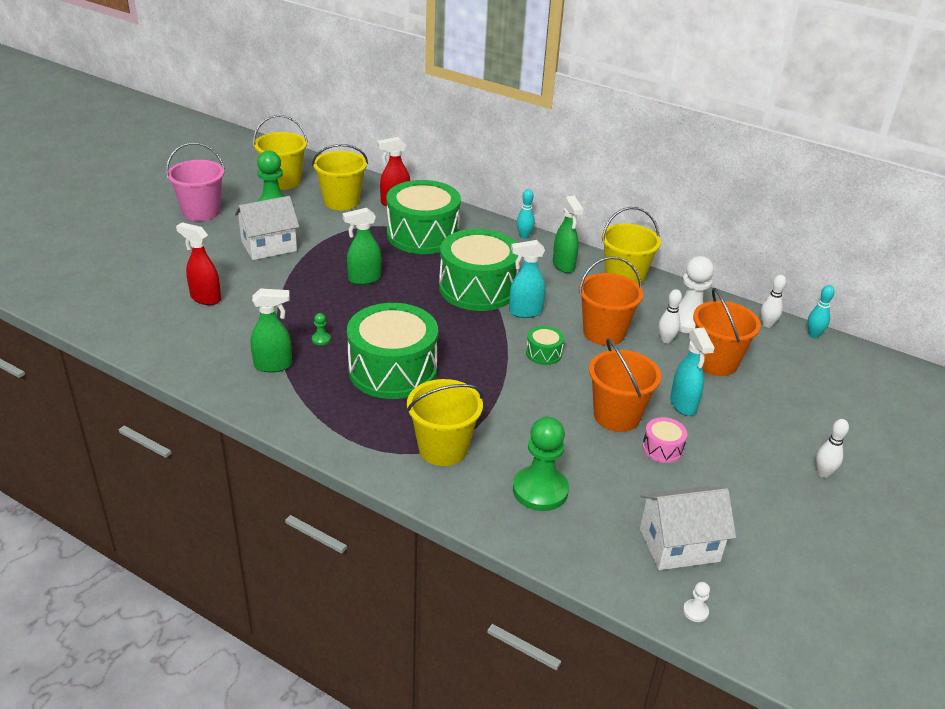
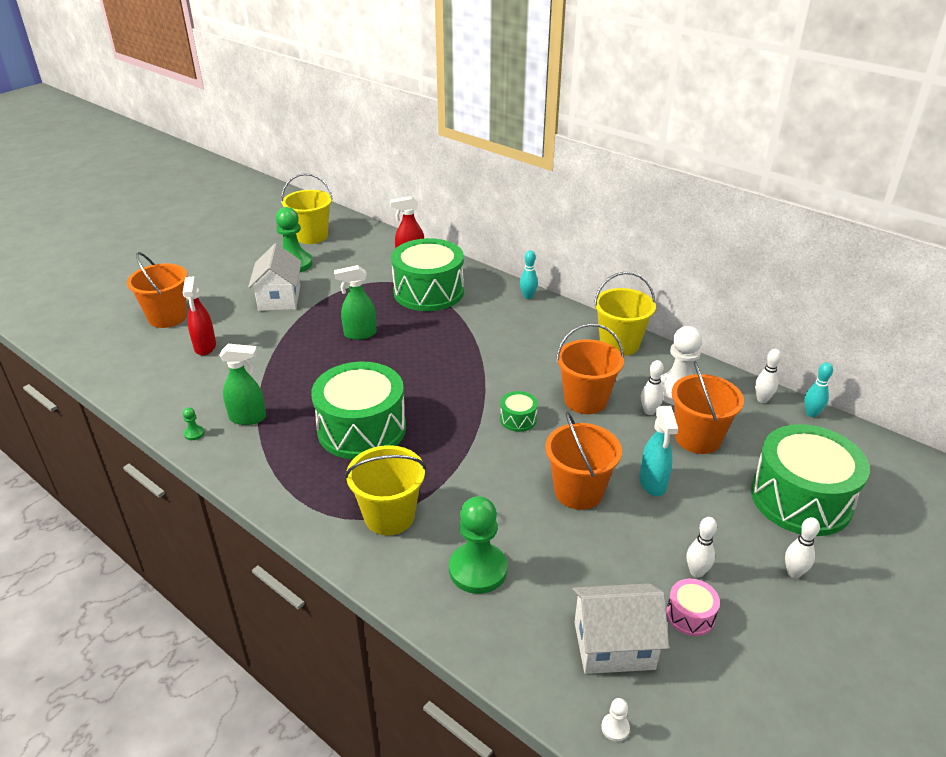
camera: 10 degrees right, 0 degrees up
(154, 269) = (167, 317): none -> orange bucket
(201, 212) = (227, 263): pink bucket -> none
(205, 298) = (205, 347): red spray bottle -> red spray bottle turned 135 degrees counterclockwise
(269, 246) = (279, 298): white house -> white house turned 75 degrees counterclockwise
(321, 339) = (301, 393): green pawn -> green pawn (194, 433)
(341, 201) = (360, 257): yellow bucket -> none
(478, 288) = (468, 348): green drum -> green drum (801, 499)
(525, 312) = (509, 374): turquoise spray bottle -> none
(563, 266) = (560, 328): green spray bottle -> none
(662, 448) = (619, 531): pink drum -> pink drum (690, 615)
(738, 478) = (696, 572): none -> white bowling pin

